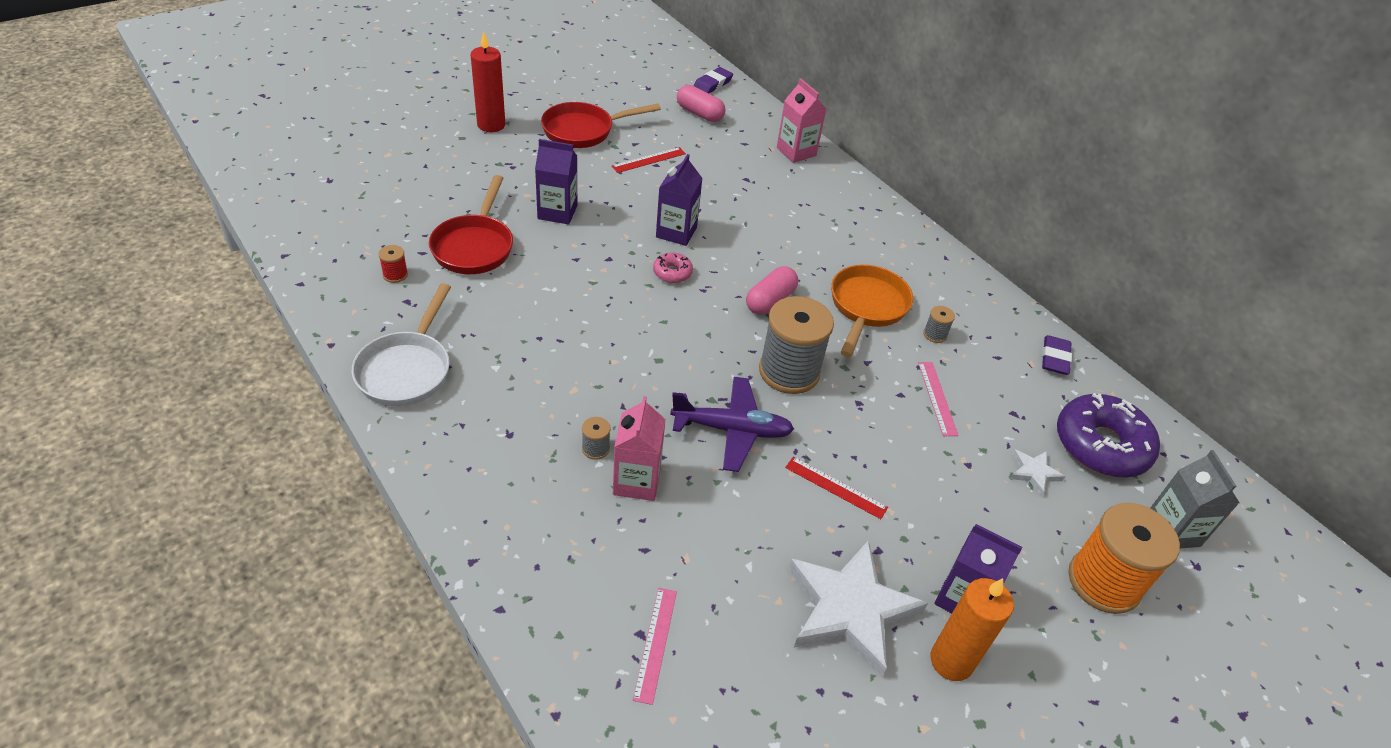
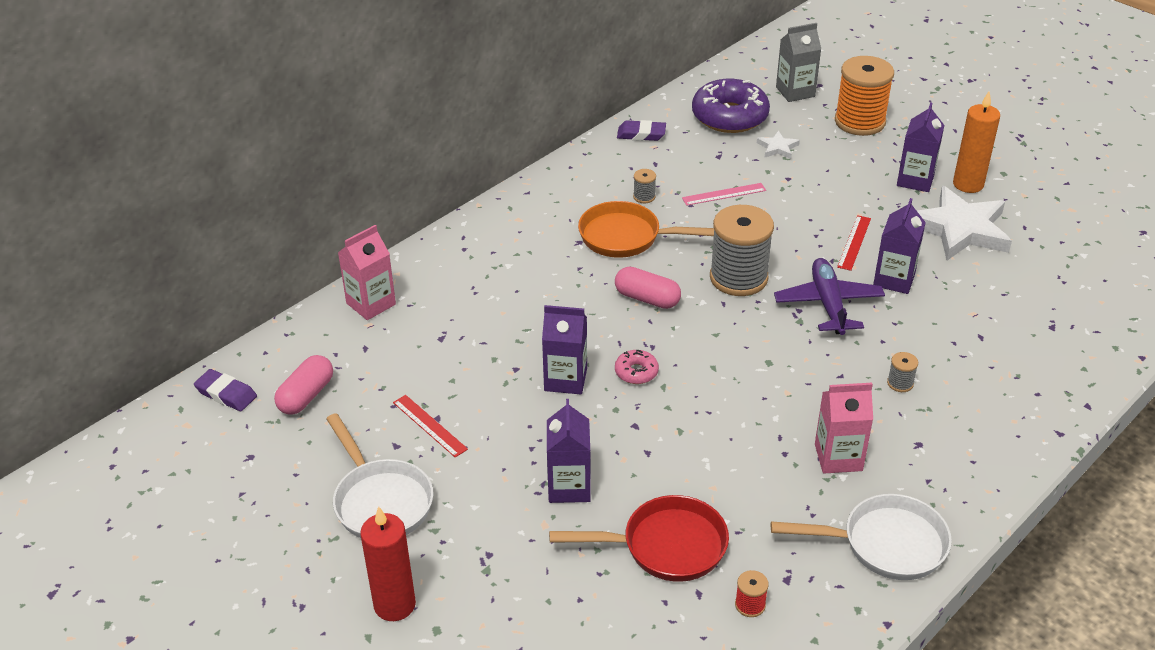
camera: 95 degrees left, 5 degrees down
(583, 131) = (380, 501): red pan -> white pan
(637, 481) = (918, 352): pink carton -> pink carton (838, 457)
(655, 644) = (1054, 318): pink ruler -> none
(762, 502) = (894, 279): none -> purple carton

